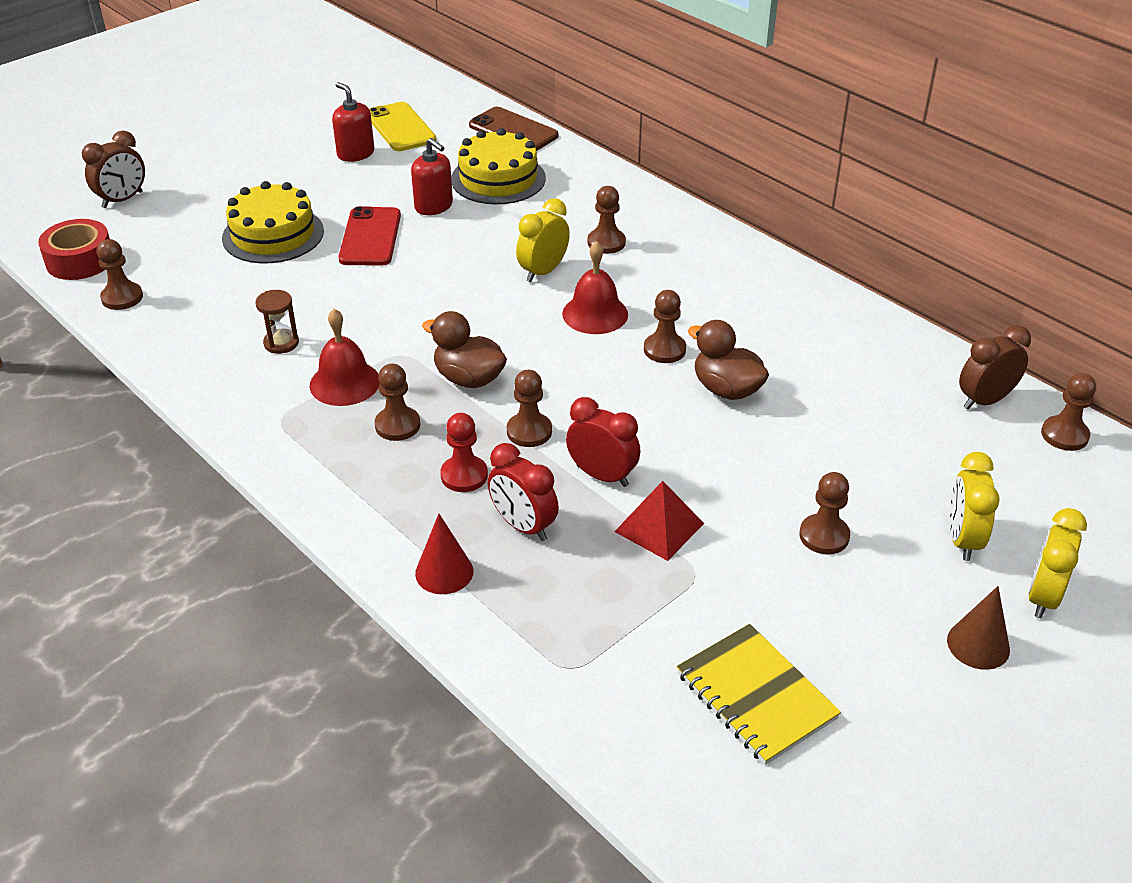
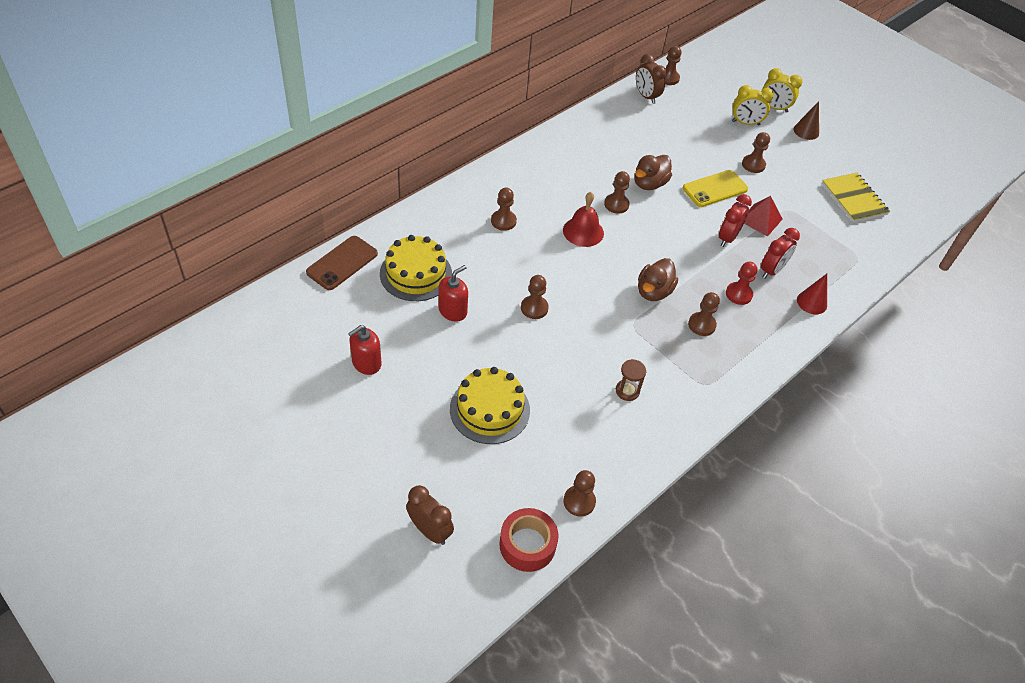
camera: 95 degrees left, 10 degrees up
(345, 383) = (665, 353): red bell -> none
(370, 237) = (494, 347): red phone -> none
(400, 128) = (325, 334): yellow phone -> yellow phone (715, 189)
(529, 431) = (697, 266): brown pawn -> brown pawn (534, 308)
(543, 272) = (538, 253): yellow clock -> none
(756, 696) = (854, 199): yellow notebook -> yellow notebook turned 75 degrees counterclockwise

